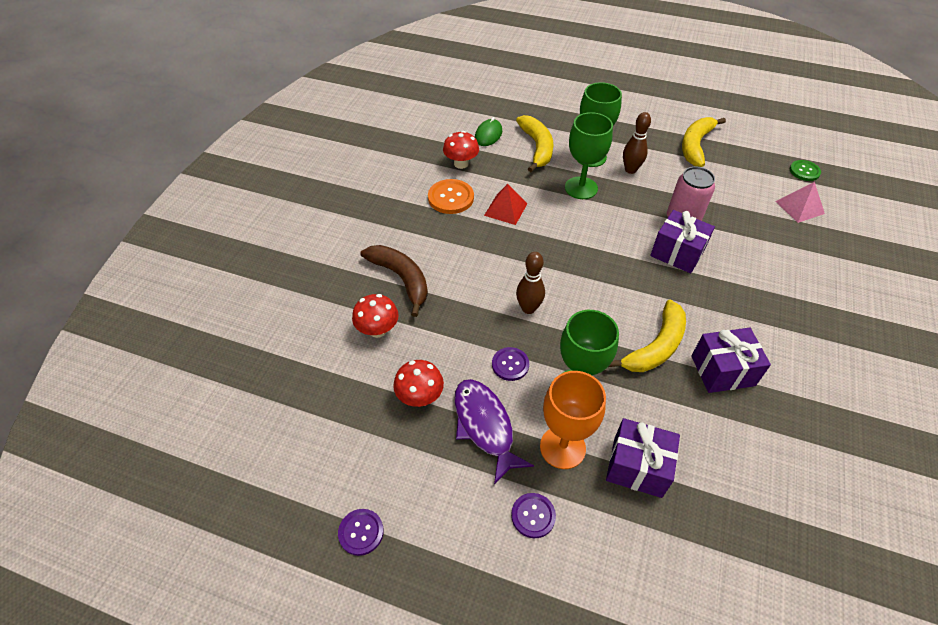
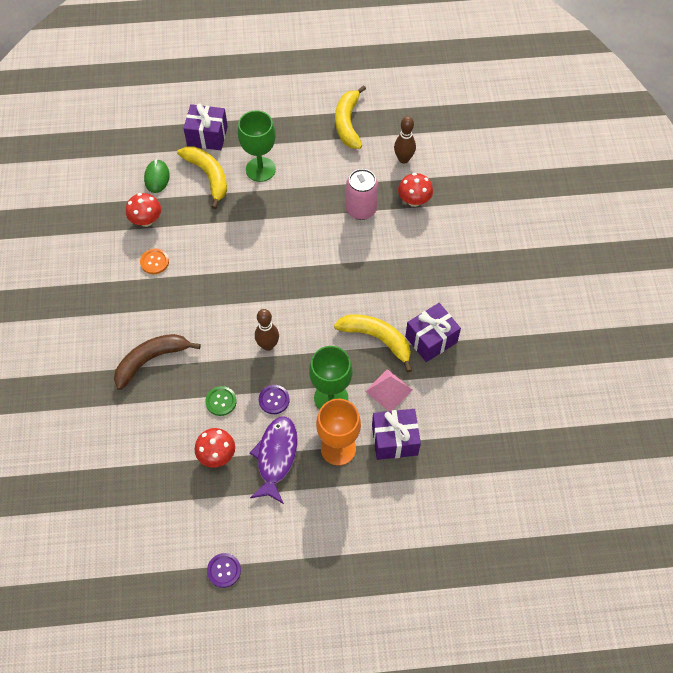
camera: 25 degrees left, 10 degrees up
(378, 330) = (155, 414): red mushroom -> red mushroom (414, 200)
(401, 279) = (151, 360): brown banana -> brown banana turned 60 degrees counterclockwise
(451, 198) = (154, 262): orange button -> orange button, size x0.65
(485, 426) = (276, 457): purple fish -> purple fish turned 60 degrees clockwise
(505, 209) = (208, 255): red pyramid -> none
(533, 516) = (337, 506): purple button -> none
(581, 188) = (265, 208): green goblet -> none
(630, 170) = (300, 171): brown bowling pin -> brown bowling pin (403, 159)
(656, 346) = (377, 339): yellow banana -> yellow banana turned 75 degrees counterclockwise
(677, 253) = (367, 245): purple gift -> purple gift (207, 136)
(799, 207) = (450, 161): pink pyramid -> pink pyramid (388, 390)
(804, 171) = (445, 120): green button -> green button (221, 401)

